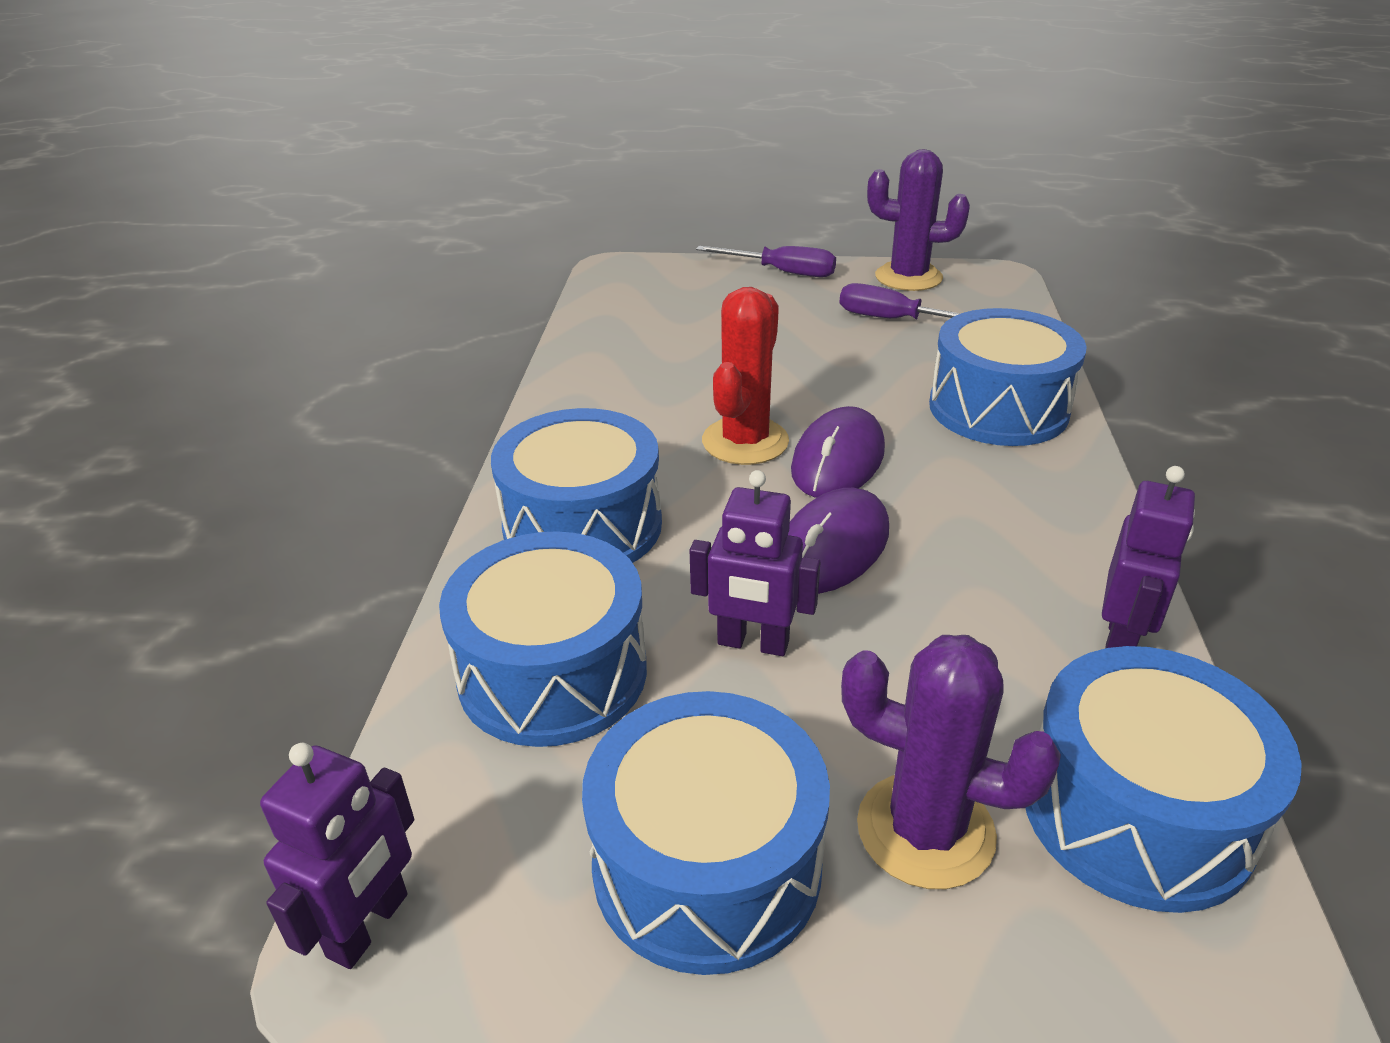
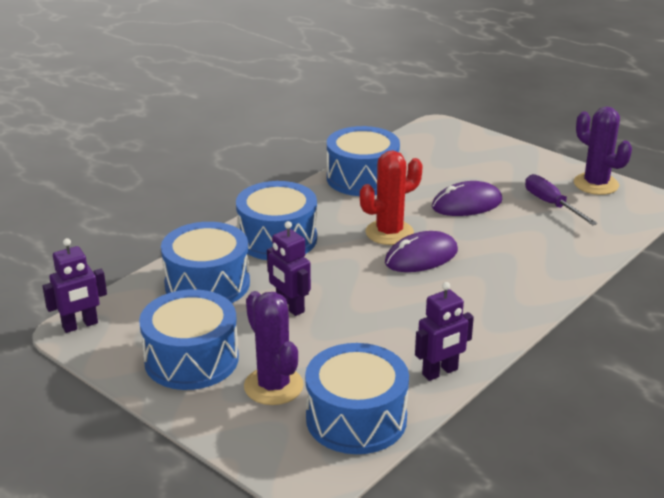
camera: 35 degrees right, 5 degrees down
(782, 272) = (525, 157): purple screwdriver -> none
(832, 547) = (368, 289): purple mouse -> purple mouse (467, 204)
(998, 408) = (537, 266): blue drum -> blue drum (362, 178)

